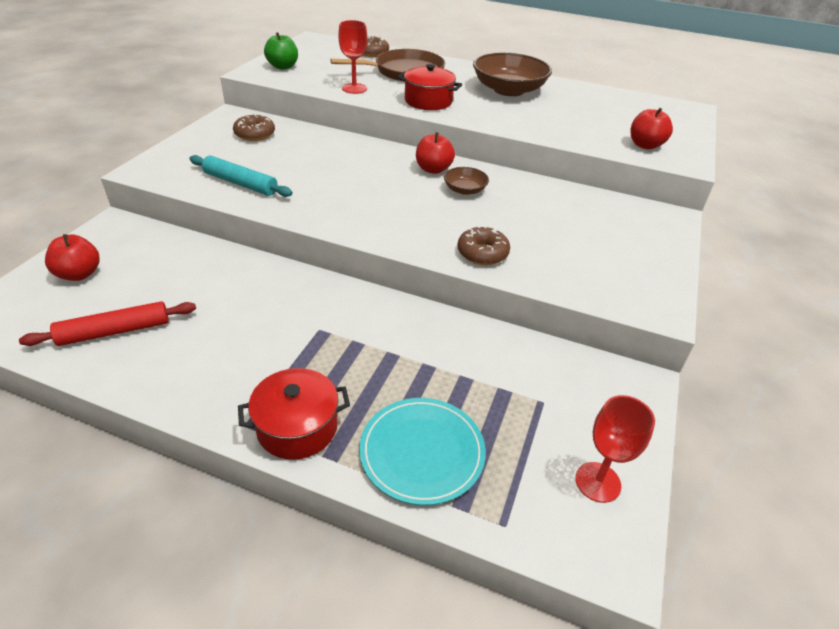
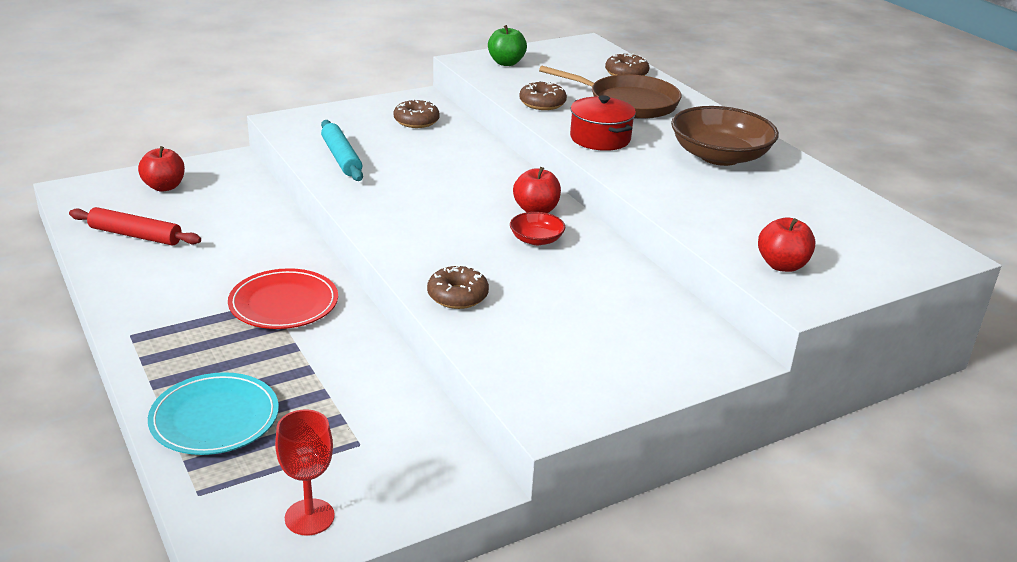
camera: 40 degrees right, 10 degrees down
(297, 427) = (159, 354): red pot -> none
(333, 324) = (284, 303): none -> red plate
(354, 88) = (542, 103): red goblet -> brown donut
(465, 190) = (536, 239): brown bowl -> red bowl

